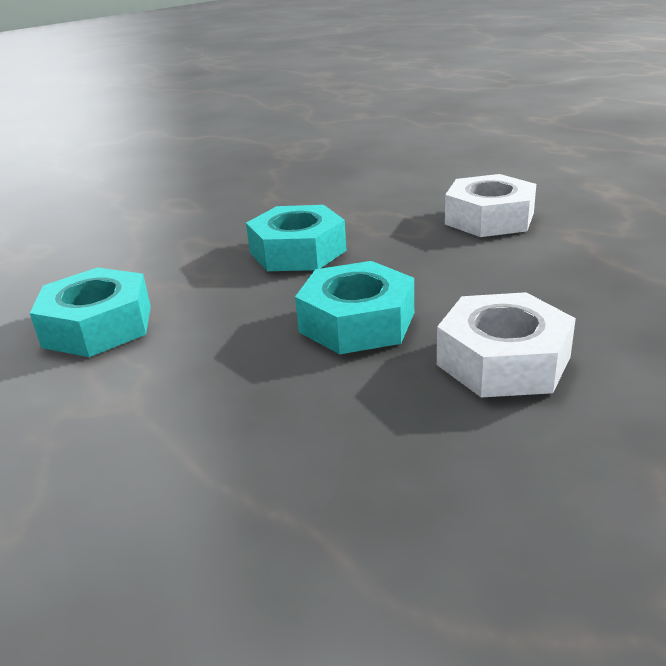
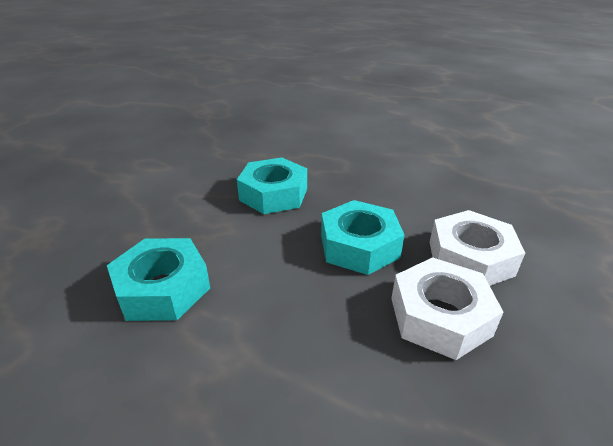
camera: 25 degrees left, 5 degrees up
(489, 218) = (379, 152): white nut -> white nut (439, 316)

